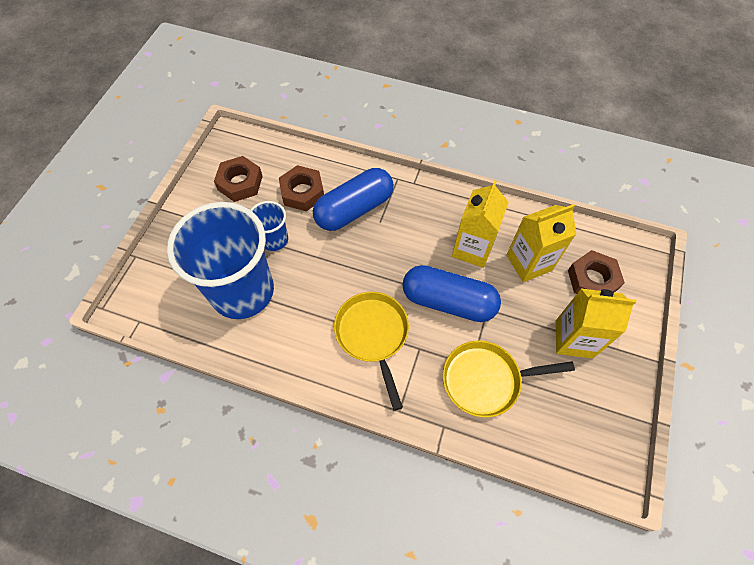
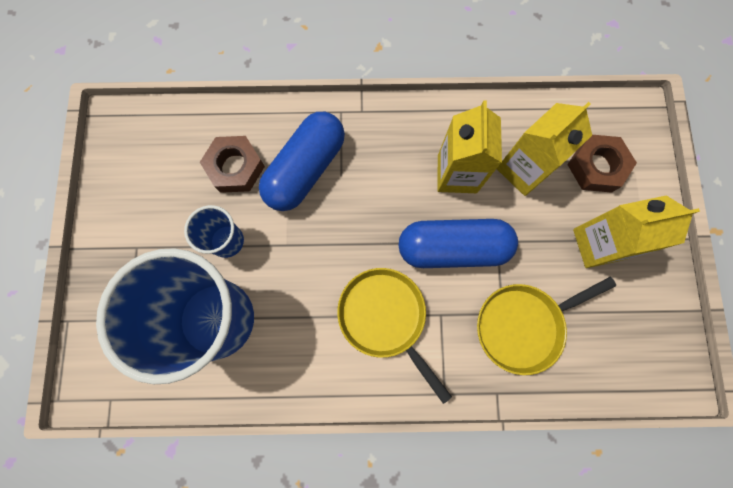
camera: 20 degrees left, 15 degrees up
(240, 183) = (154, 180): brown nut -> none

